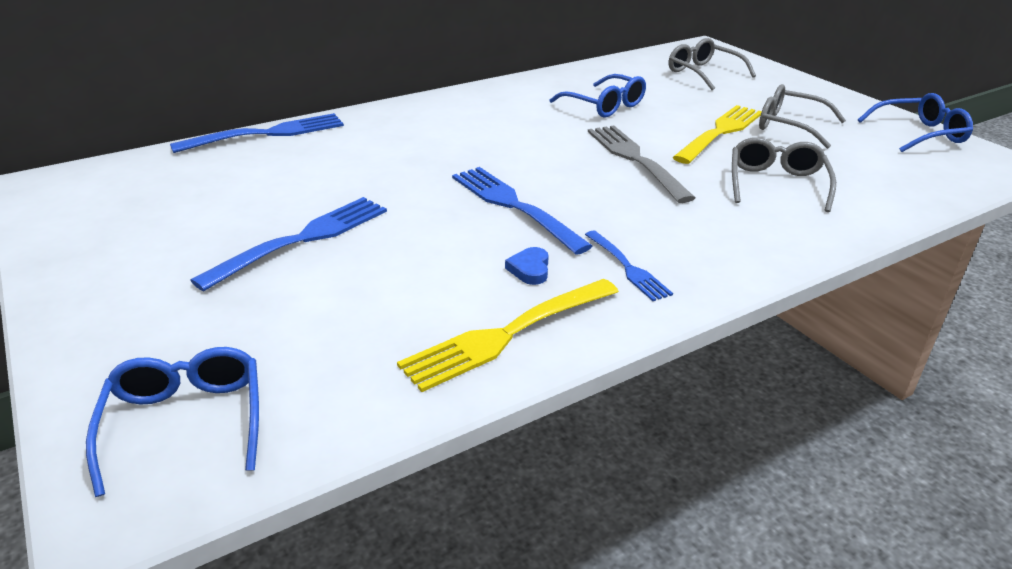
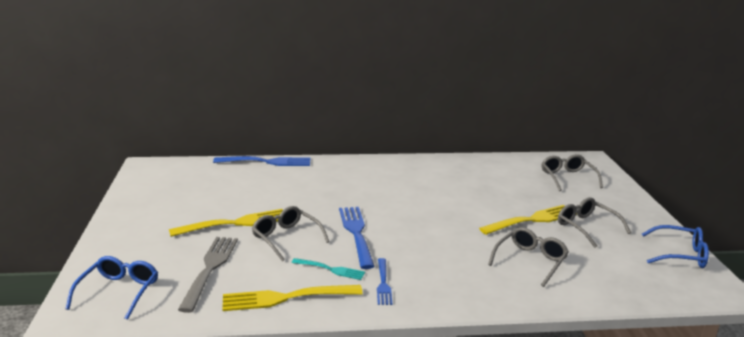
camera: 25 degrees right, 10 degrees down
(301, 240) = (234, 224): blue fork -> yellow fork
(412, 240) = (286, 238): none -> grey glasses
(530, 269) = (330, 269): blue heart -> turquoise fork
(604, 106) = (474, 186): blue glasses -> none
(636, 160) = (456, 224): grey fork -> grey fork (210, 269)

